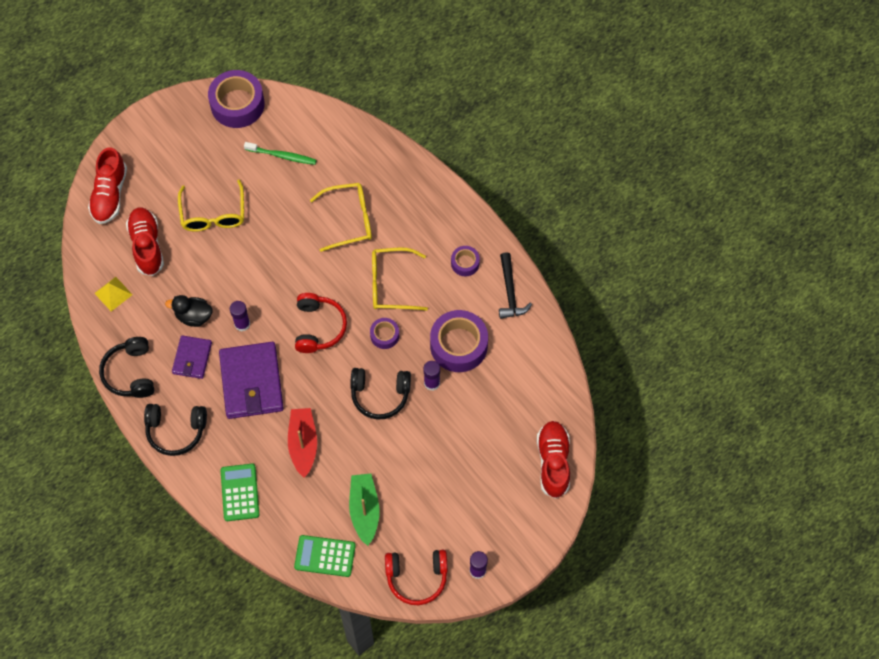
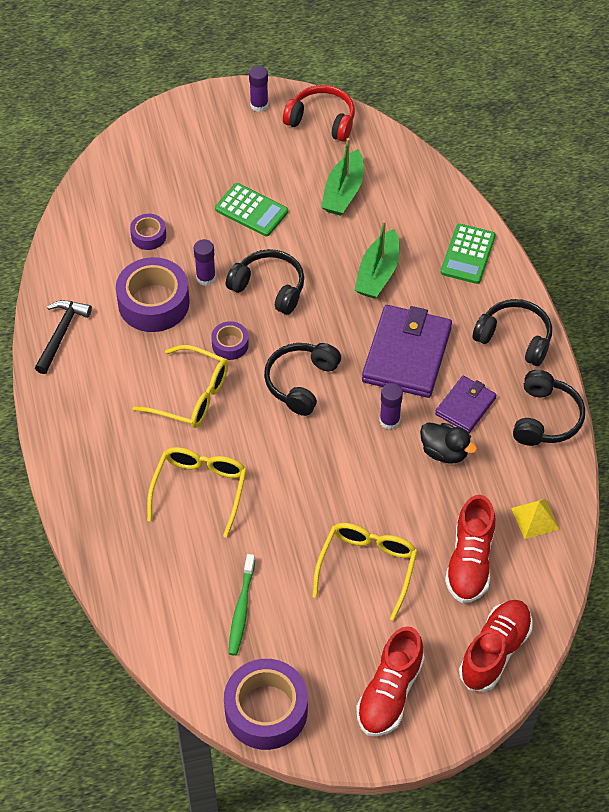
camera: 155 degrees left, 10 degrees down
(282, 156) = (241, 609): green toothbrush -> green toothbrush turned 120 degrees counterclockwise
(303, 444) = (378, 273): red boat -> green boat
(319, 327) = (300, 382): red headphones -> black headphones
(325, 556) = (404, 169): green calculator -> green calculator (251, 210)
(349, 220) = (199, 490): yellow glasses -> yellow glasses turned 90 degrees clockwise
(465, 263) = (91, 384): purple tape -> purple tape (148, 236)
(553, 462) = (126, 162): red shoe -> red shoe (389, 693)

